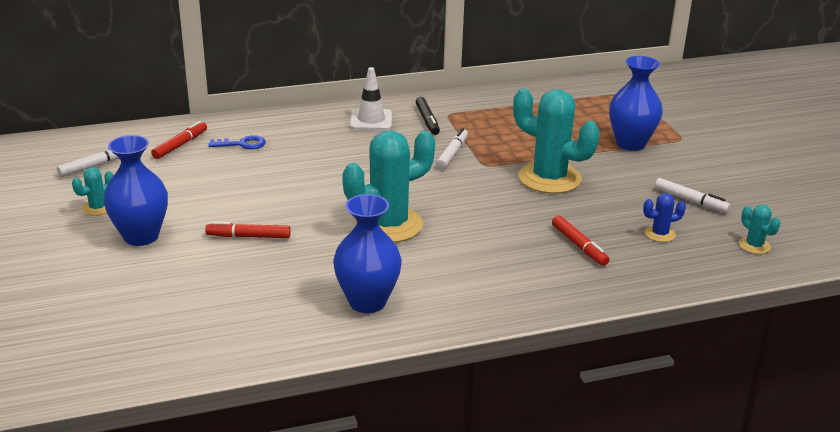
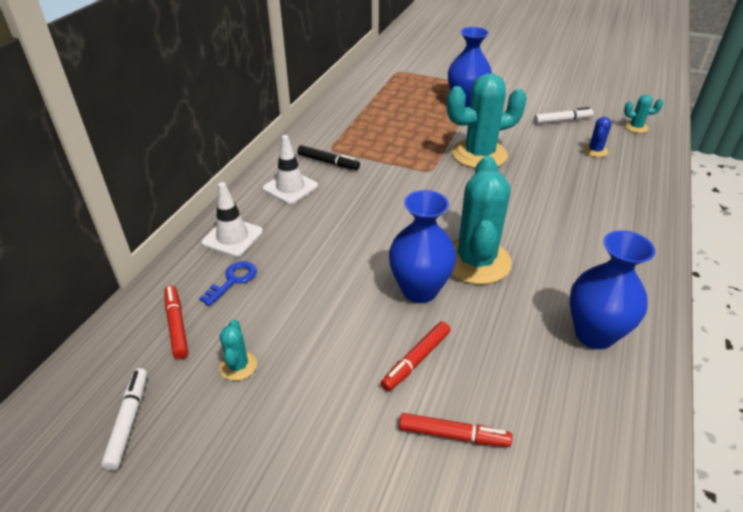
camera: 50 degrees left, 10 degrees up
(97, 208) = (230, 465): turquoise cactus -> turquoise cactus (238, 366)
(141, 236) = (335, 451): blue vase -> blue vase (419, 290)
(284, 125) = (232, 237): none -> white traffic cone
(452, 154) = (395, 176): white marker -> none
(579, 246) = (585, 188): red marker -> red marker (453, 435)

